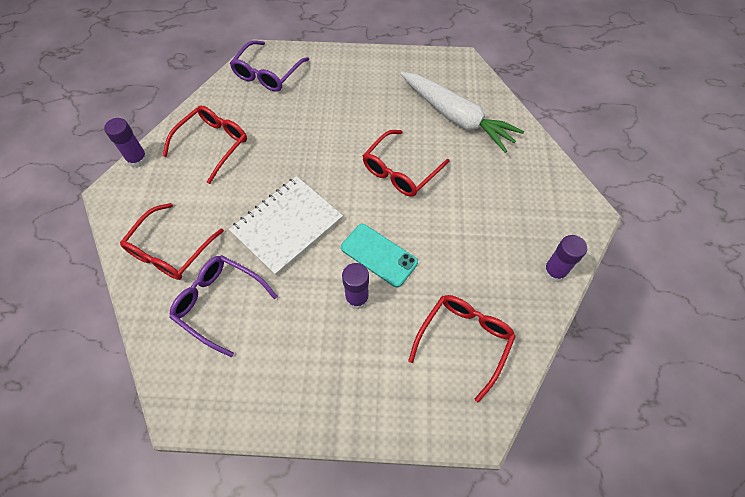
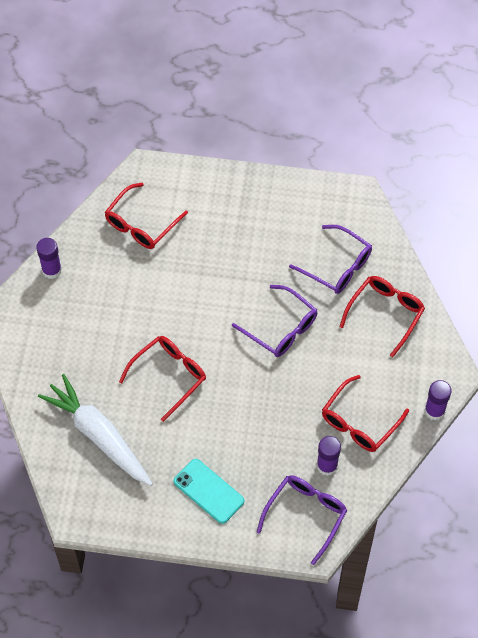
camera: 175 degrees left, 0 degrees up
(287, 226) = (281, 328): white notebook -> purple glasses
(357, 298) = (223, 262): purple glue stick -> purple glue stick (327, 465)
(379, 255) = (200, 295): turquoise phone -> turquoise phone (208, 491)

